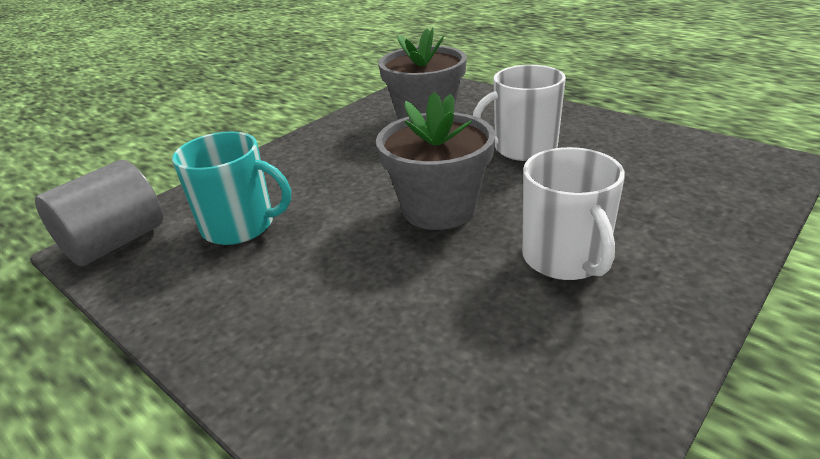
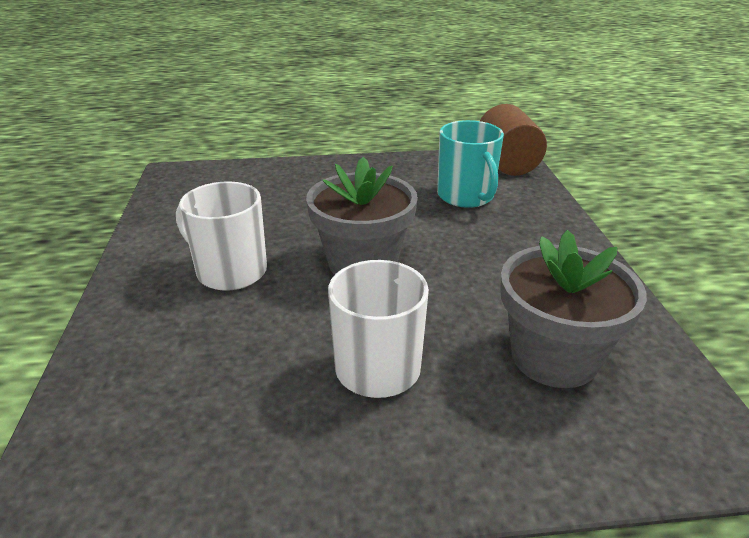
camera: 130 degrees right, 0 degrees up
(115, 242) = (507, 163): grey cylinder -> brown cylinder
(240, 226) = (466, 196): turquoise mug -> turquoise mug turned 75 degrees counterclockwise

